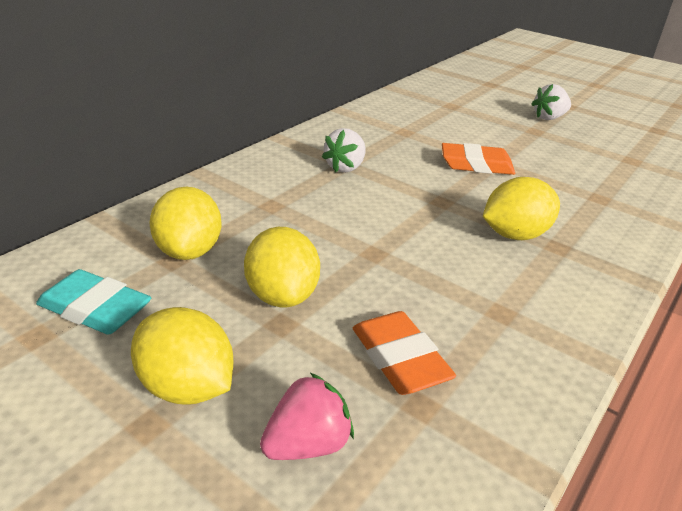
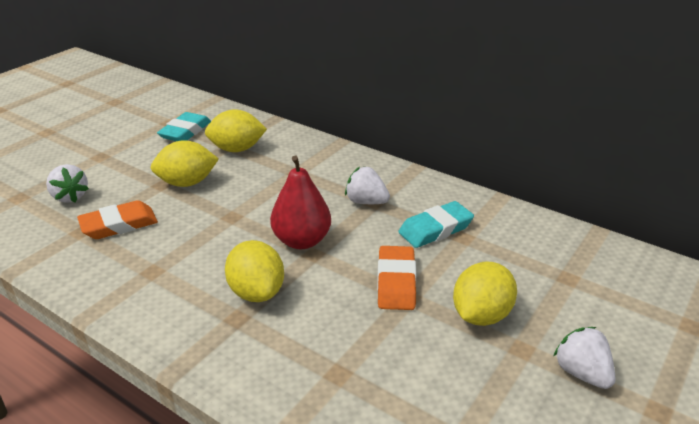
camera: 90 degrees right, 0 degrees up
(186, 387) = (120, 162): yellow lemon -> yellow lemon (481, 315)
(307, 444) = (70, 197): pink strawberry -> white strawberry
(393, 141) = (435, 229): none -> turquoise eraser
(421, 206) = (301, 241): none -> red pear

